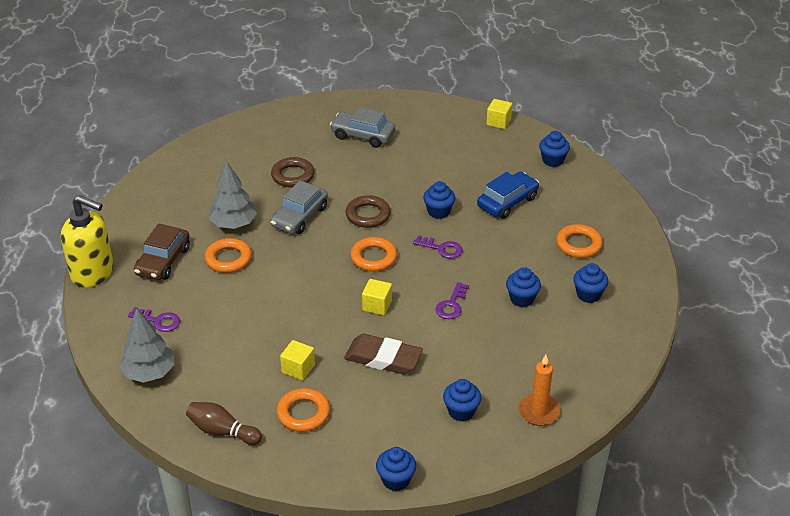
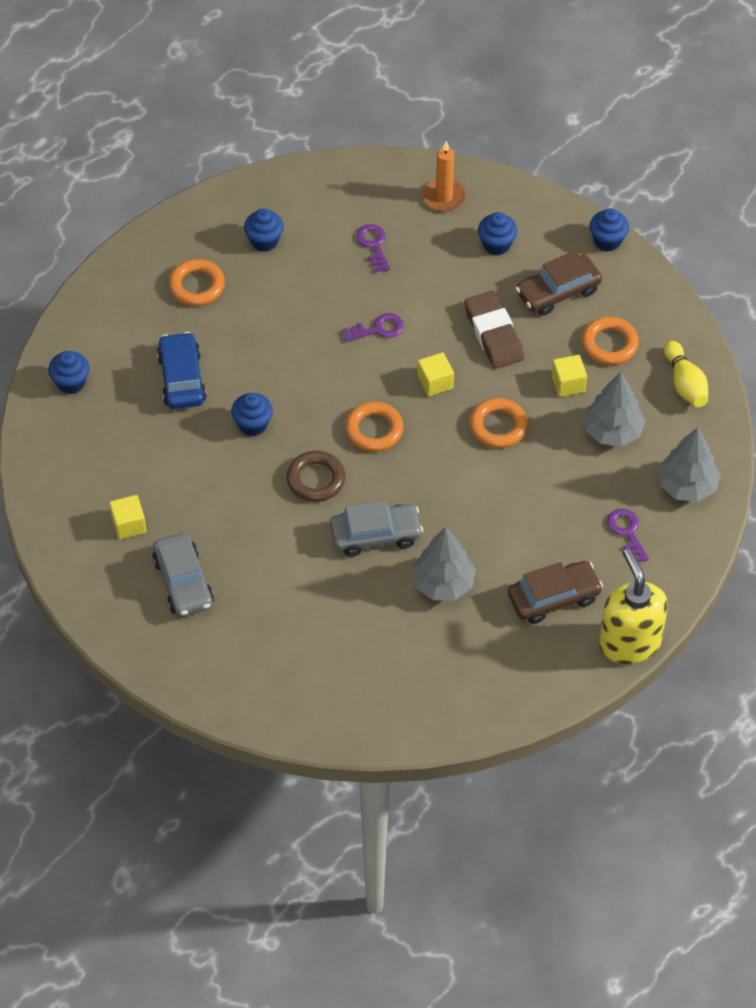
camera: 130 degrees left, 15 degrees up
(222, 431) = (685, 383): brown bowling pin -> yellow bowling pin
(228, 259) = (495, 545): orange ring -> orange ring (498, 426)
(235, 365) = (612, 431): none -> grey tree
(293, 176) = (317, 593): brown ring -> none
(380, 417) = (558, 292): none -> brown car
(442, 249) = (307, 385): purple key -> purple key (373, 245)
(498, 122) = (38, 473): yellow cube -> yellow cube (129, 525)
(507, 202) = (182, 378): blue car -> blue car turned 75 degrees clockwise
(522, 299) = (318, 284): blue cupcake -> none

